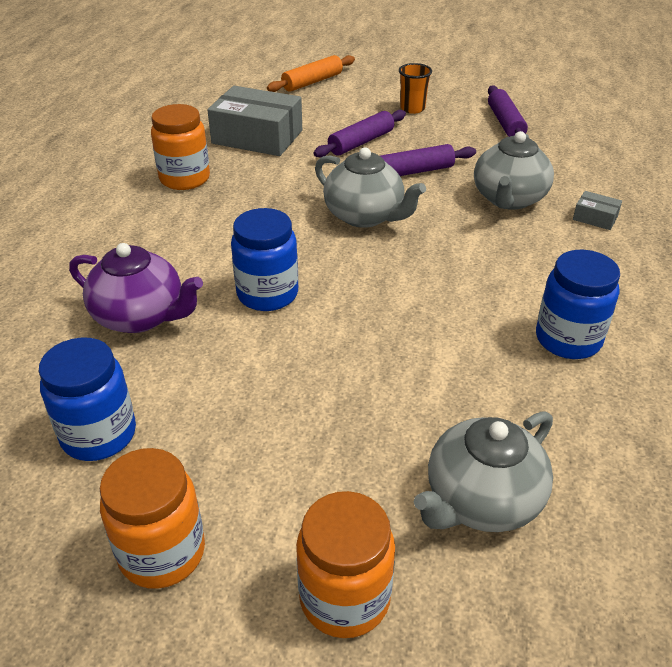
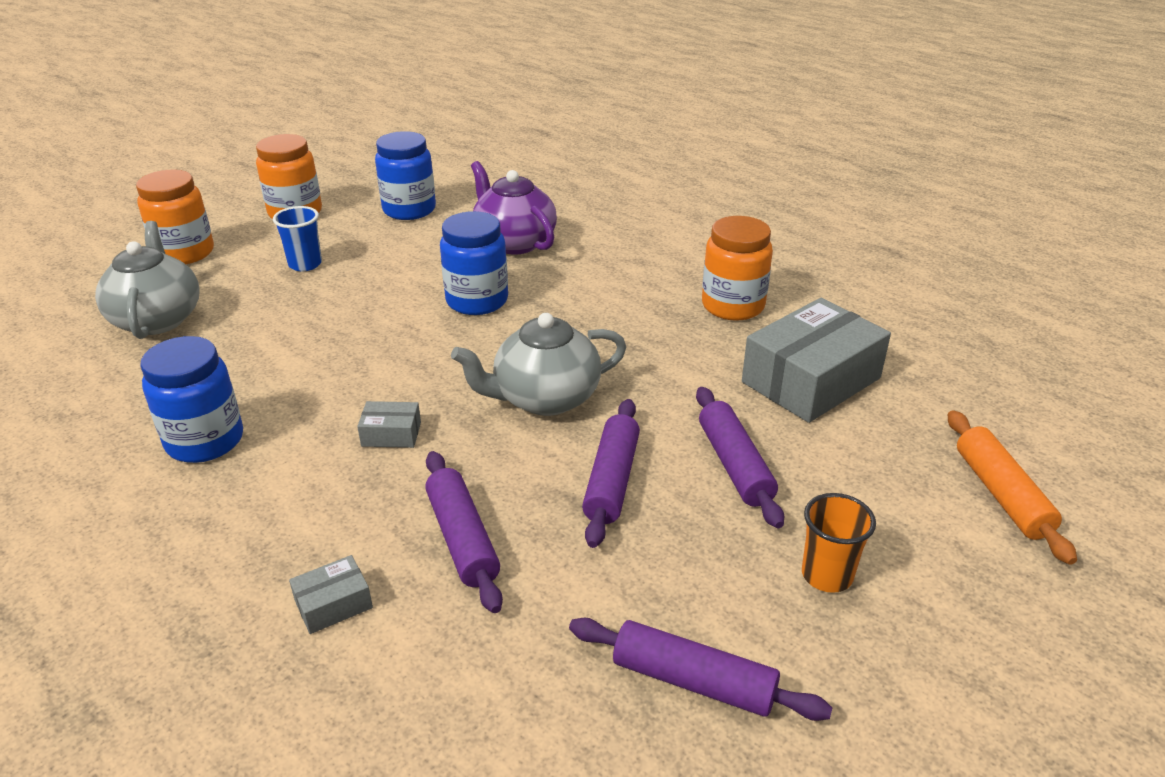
camera: 120 degrees right, 5 degrees down
(140, 316) = (514, 242): purple teapot -> purple teapot turned 90 degrees clockwise
(287, 449) = (305, 264): none -> blue cup
(464, 259) = (391, 434): none -> grey box
(508, 199) = (463, 539): grey teapot -> purple rolling pin

